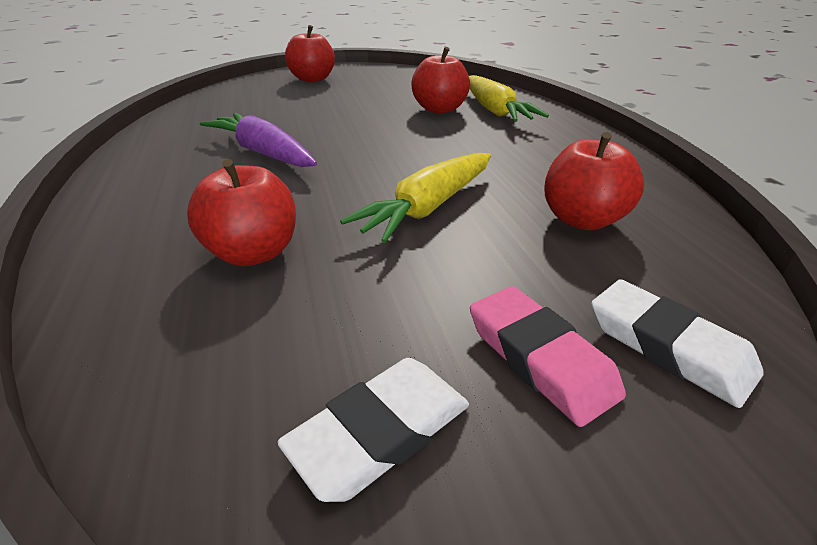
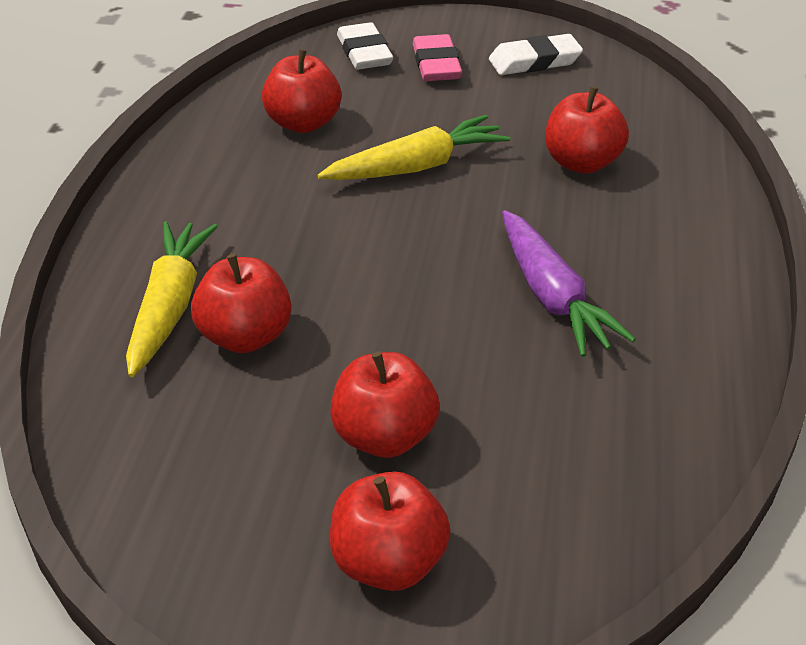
camera: 155 degrees left, 5 degrees up
(336, 98) = (384, 437): none -> red apple

